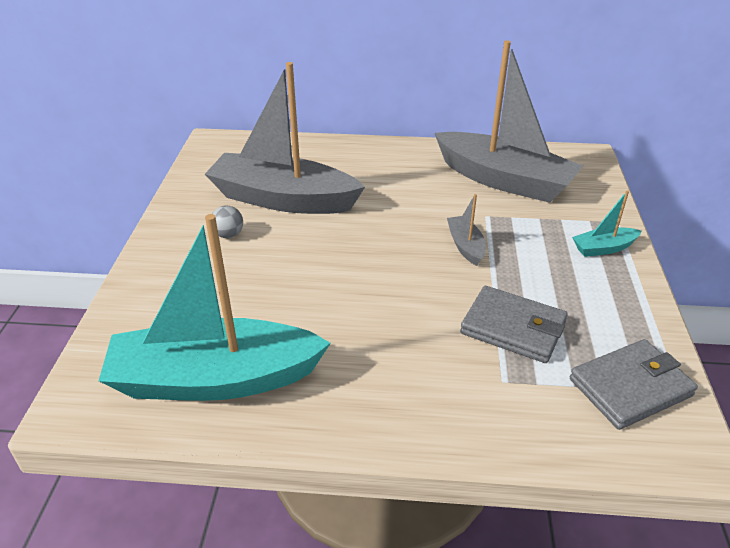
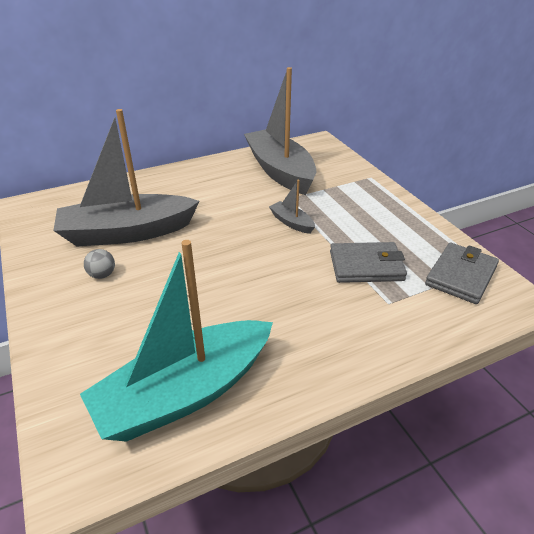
camera: 30 degrees left, 0 degrees up
(503, 180) = (280, 171): grey boat -> grey boat turned 120 degrees counterclockwise
(604, 248) = (376, 196): turquoise boat -> none

